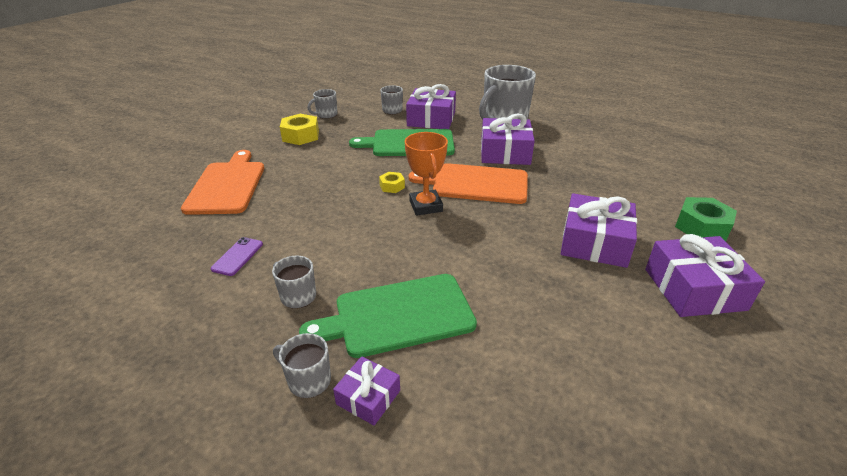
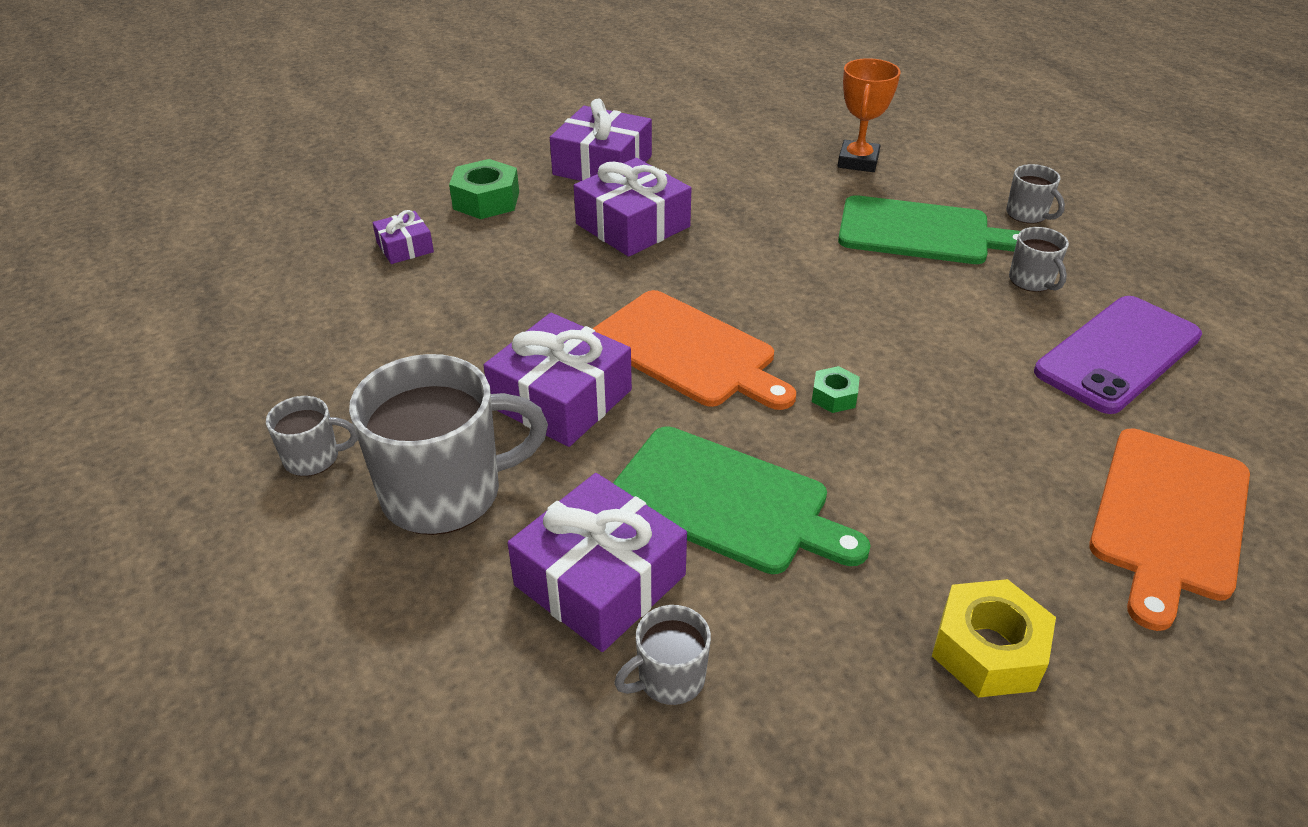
camera: 150 degrees left, 5 degrees up
(237, 256) = (1118, 354): purple phone -> purple phone, size x2.24
(326, 115) = (886, 748): grey mug -> grey mug (313, 458)
(368, 397) = (975, 192): purple gift -> purple gift (405, 247)
(392, 186) = (834, 396): yellow nut -> green nut
(426, 206) = (802, 340): orange trophy -> orange trophy (858, 161)

